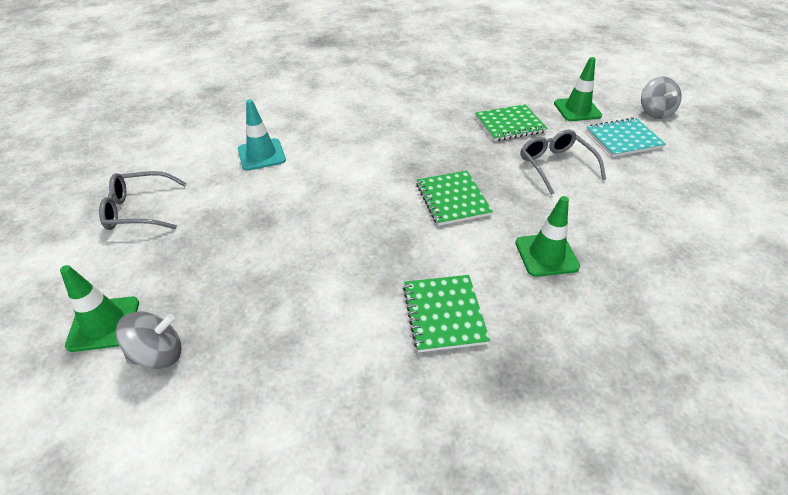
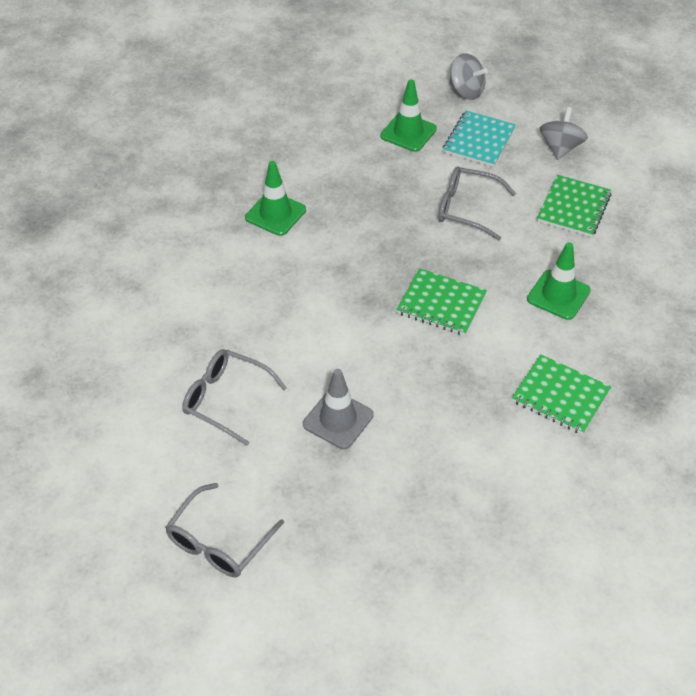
camera: 50 degrees left, 5 degrees up
(104, 324) = (369, 627): green traffic cone -> green traffic cone (275, 214)
(158, 354) = (441, 600): grey spinning top -> grey spinning top (560, 148)
(261, 155) = (226, 399): turquoise traffic cone -> grey glasses
(291, 207) = (338, 420): none -> grey traffic cone
(509, 124) = (380, 192): green notebook -> green notebook (573, 208)

